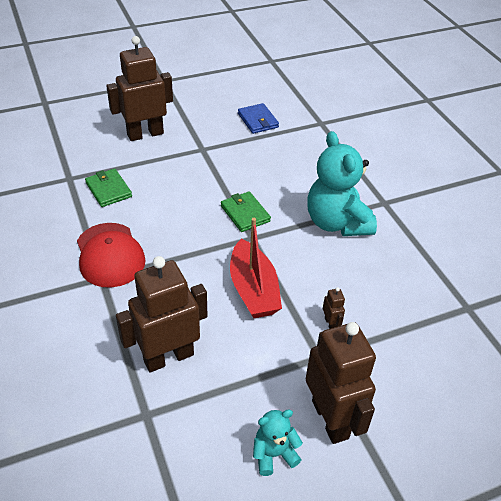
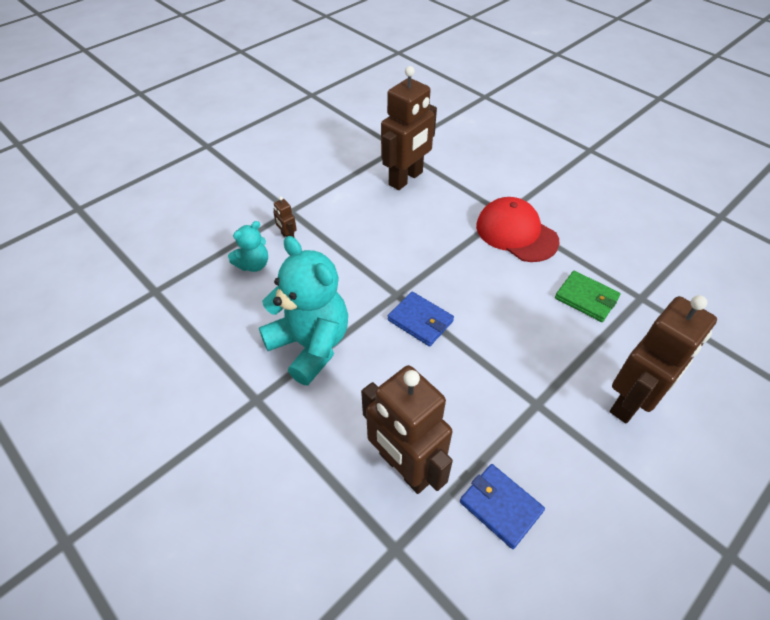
camera: 160 degrees right, 5 degrees up
(245, 213) = (420, 321): green wallet -> blue wallet
(253, 290) = (368, 244): red boat -> none
(274, 454) = (304, 152): turquoise teddy bear -> turquoise teddy bear (253, 265)
(330, 419) = (270, 178): brown robot -> brown robot (404, 468)

